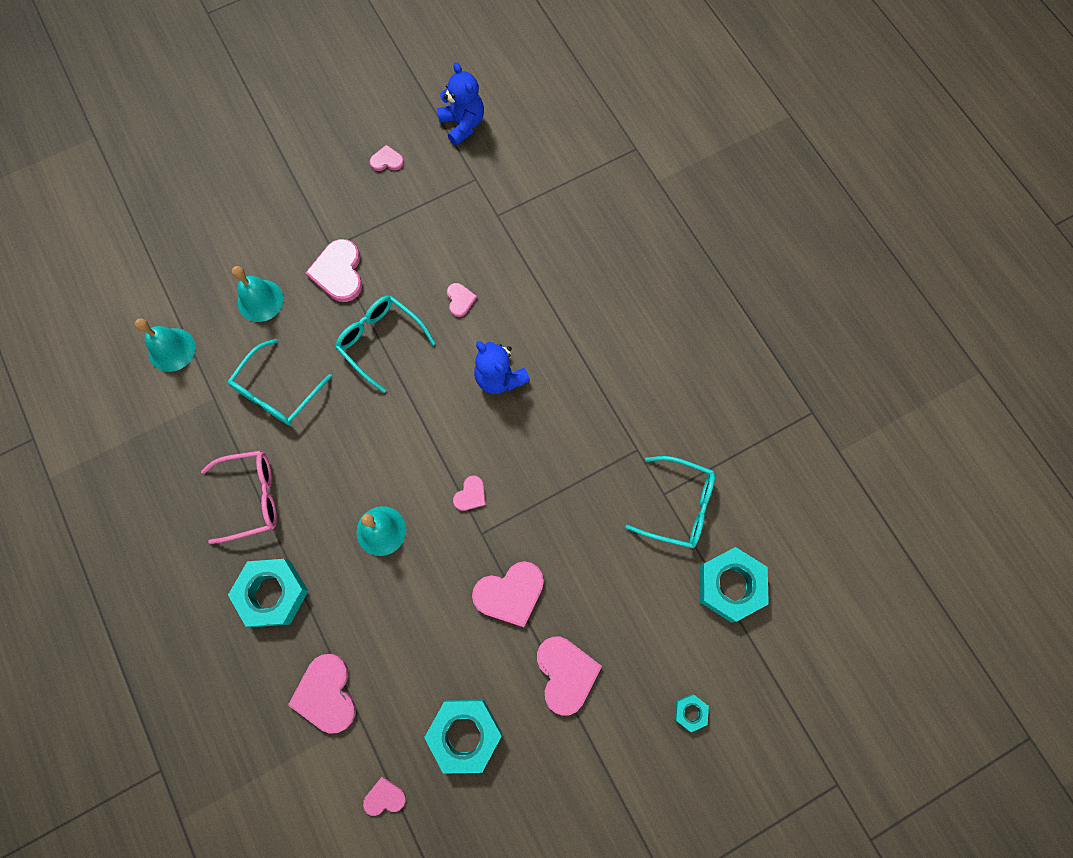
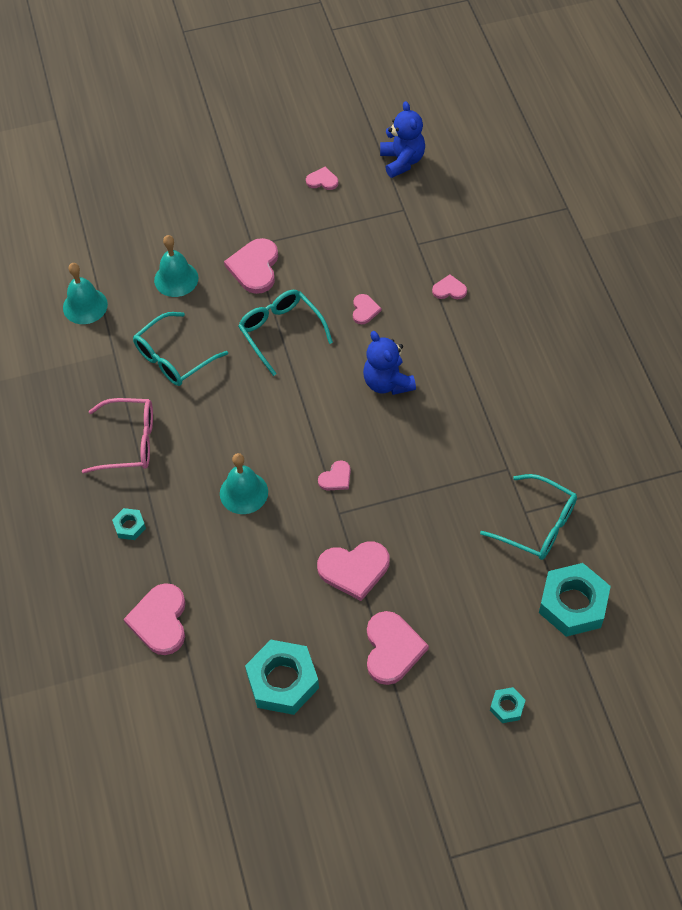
camera: 15 degrees right, 15 degrees down
(272, 593) = (129, 526): turquoise nut -> turquoise nut, size x0.48
(384, 797) = (194, 719): pink heart -> pink heart (449, 289)

